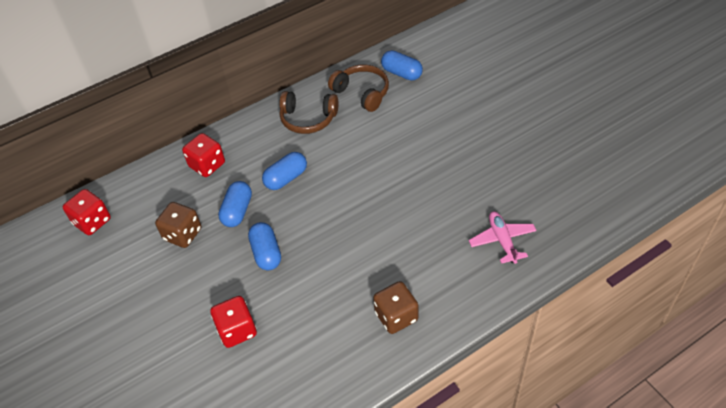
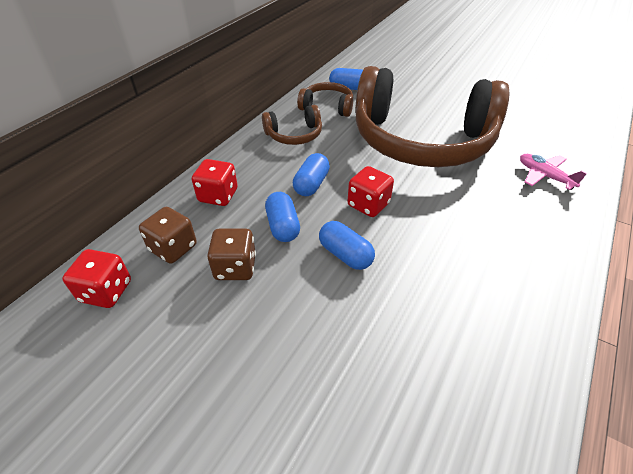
camera: 30 degrees left, 5 degrees down
(237, 330) = (377, 346): red dice -> red dice (368, 205)
(396, 316) = (524, 267): brown dice -> brown dice (173, 248)
(419, 162) = (421, 141): none -> brown headphones

